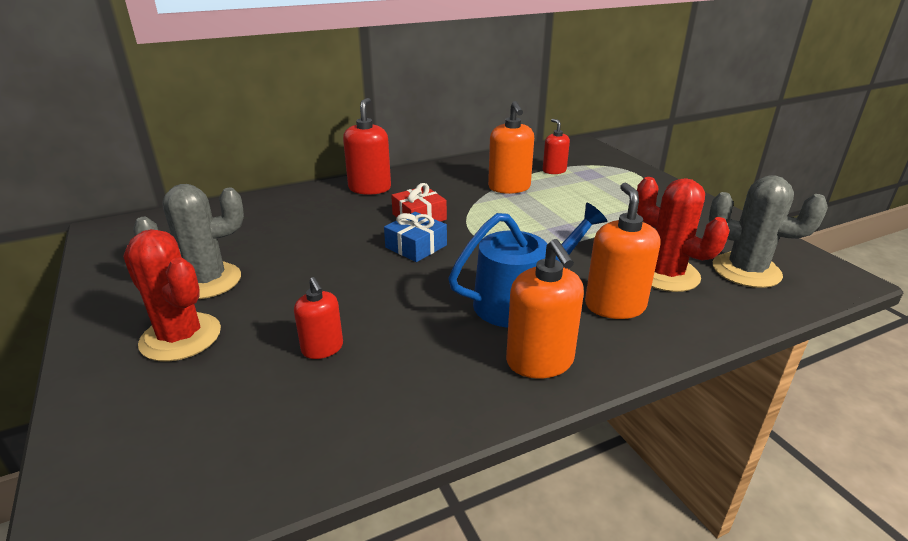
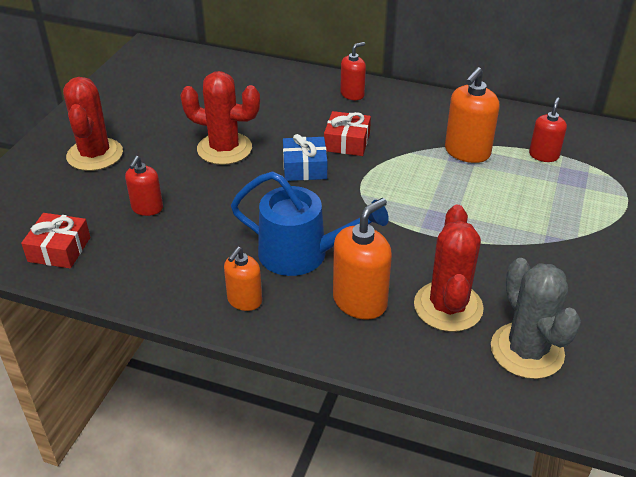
camera: 45 degrees right, 10 degrees up
(206, 281) = (151, 122): grey cactus -> none
(279, 445) = (59, 249): none -> red gift
(322, 266) = (224, 149): none -> red cactus
(369, 188) = (352, 94): red soap dispenser -> red soap dispenser, size x0.63
(540, 361) = (244, 300): orange soap dispenser -> orange soap dispenser, size x0.63

